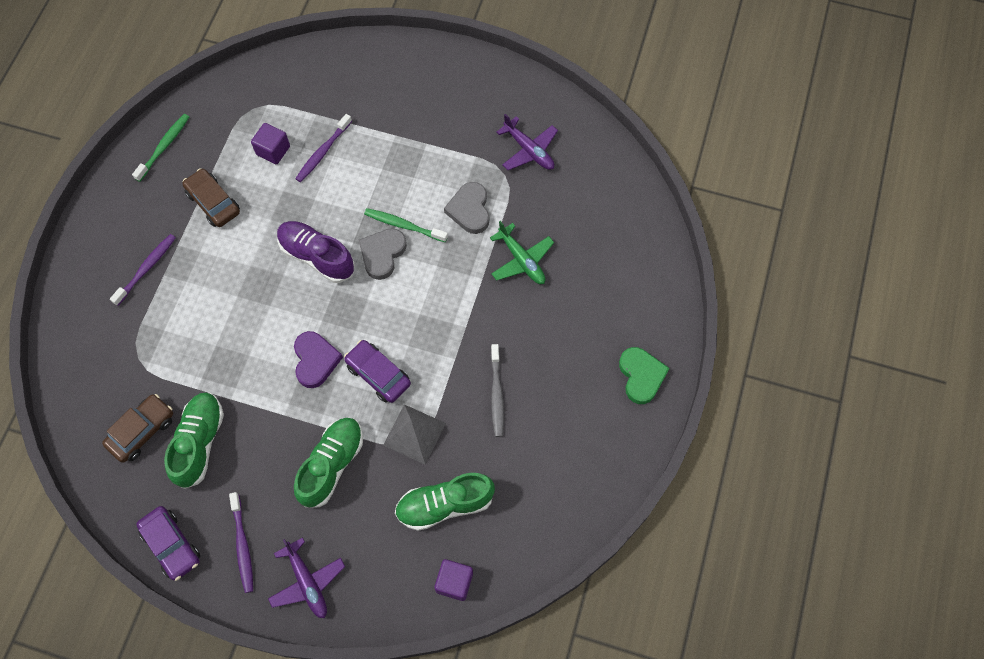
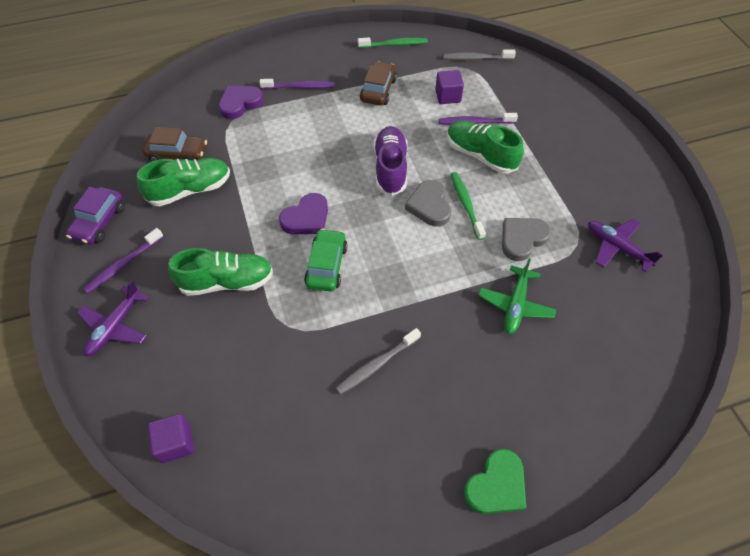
camera: 55 degrees right, 10 degrees down
(121, 336) = (240, 103): none -> purple heart
(247, 92) = (476, 58): none -> grey toothbrush
(378, 375) = (326, 265): purple car -> green car
(382, 254) = (429, 206): grey heart -> grey heart turned 90 degrees counterclockwise
(414, 434) = (294, 323): grey pyramid -> none
(444, 505) = (245, 388): green shoe -> green shoe (480, 155)
(529, 150) = (617, 247): purple plane -> purple plane turned 120 degrees clockwise

